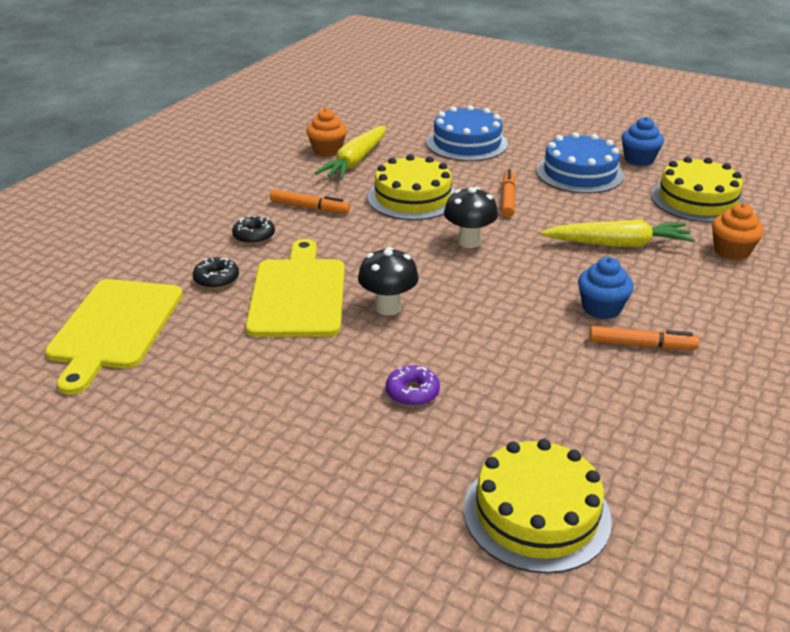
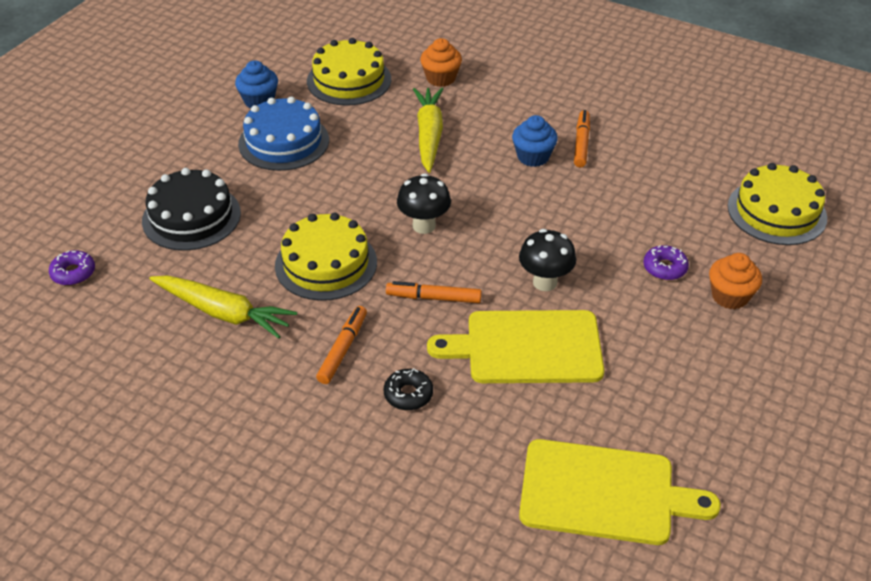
camera: 90 degrees left, 10 degrees up
(216, 279) = (502, 417): black donut -> none
(327, 150) = (185, 341): orange cupcake -> orange cupcake (730, 296)
(400, 111) = (73, 273): none -> purple donut
(467, 143) = (191, 217): blue cake -> black cake
(508, 199) = (335, 194): orange marker -> orange marker (433, 298)

